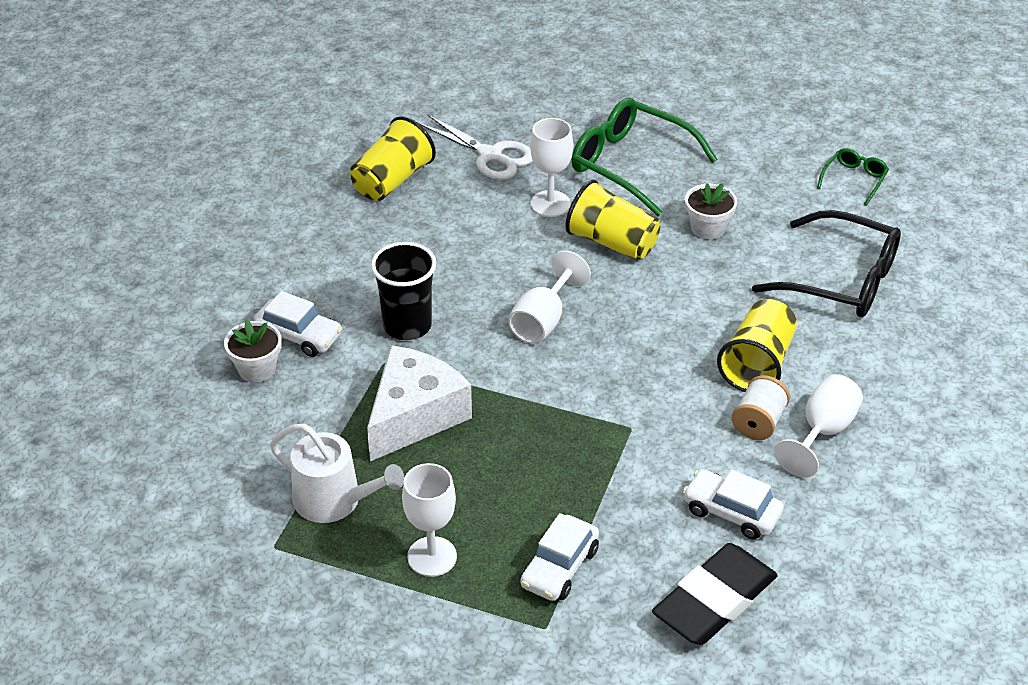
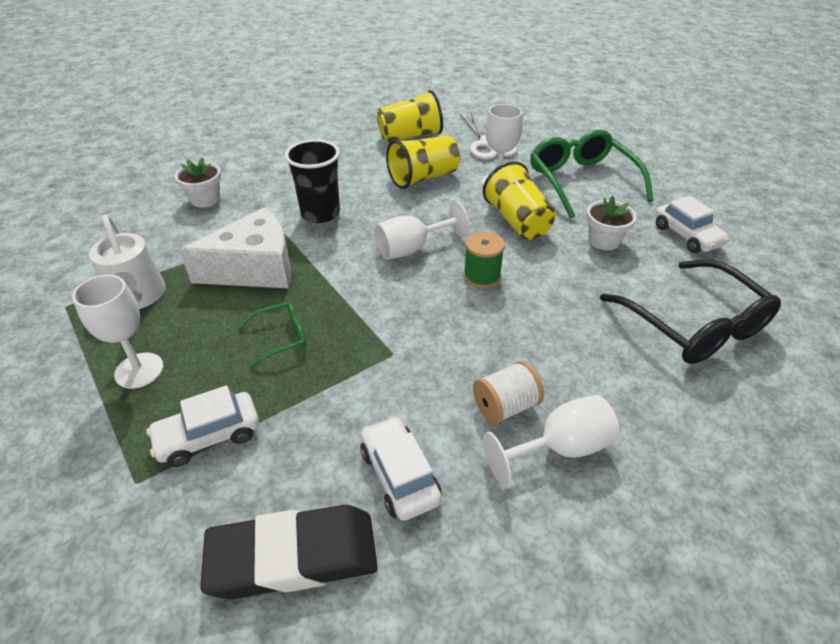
camera: 35 degrees right, 0 degrees up
(299, 336) = (252, 192): white car -> white car (687, 236)
(634, 318) = (482, 276): none -> green spool
(757, 364) = (551, 357): yellow cup -> yellow cup (423, 178)
(854, 180) = (770, 256): green glasses -> green glasses (281, 337)

